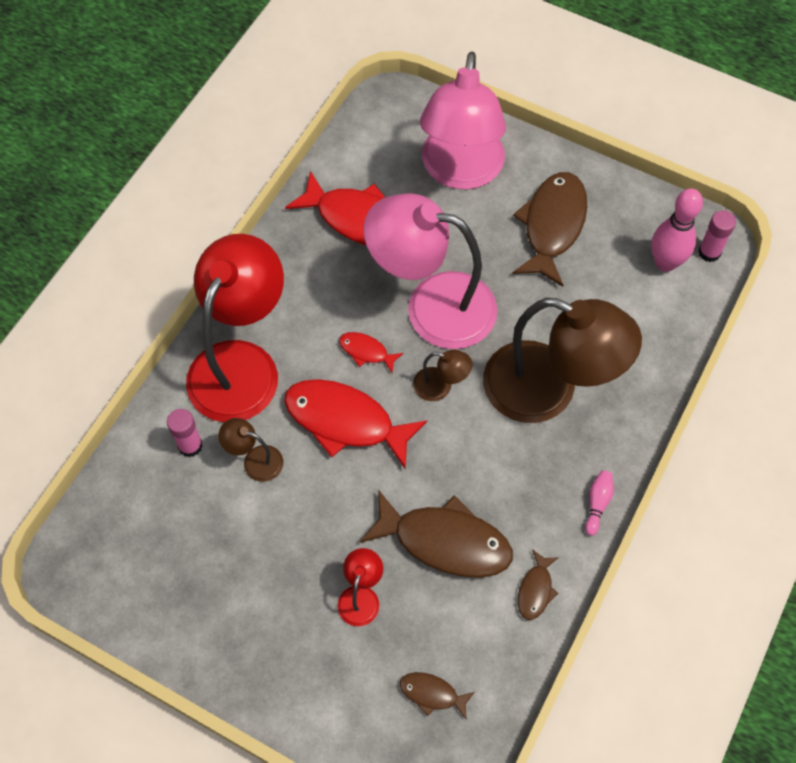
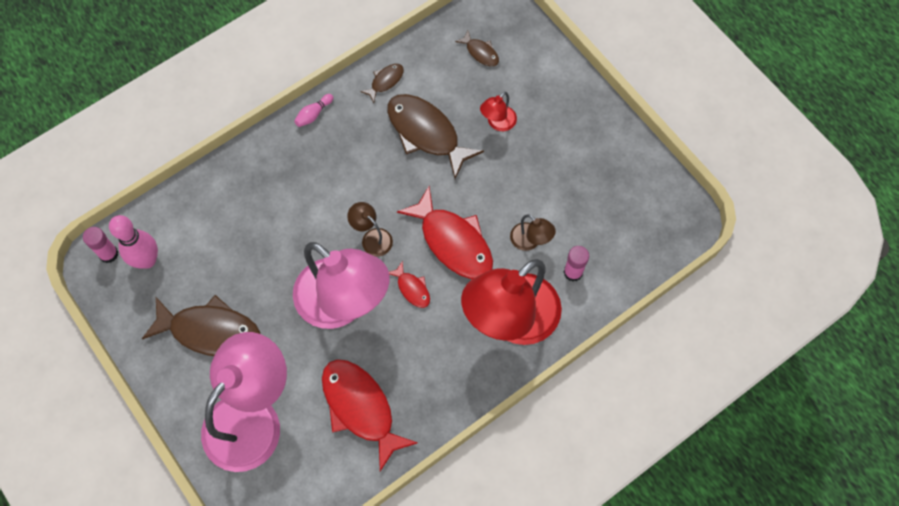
camera: 155 degrees left, 5 degrees up
(548, 390) = (298, 202): brown lamp -> none
(552, 226) = (210, 331): brown fish -> brown fish turned 120 degrees counterclockwise

